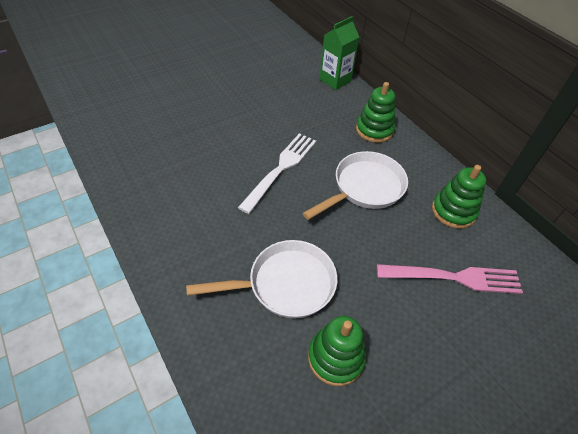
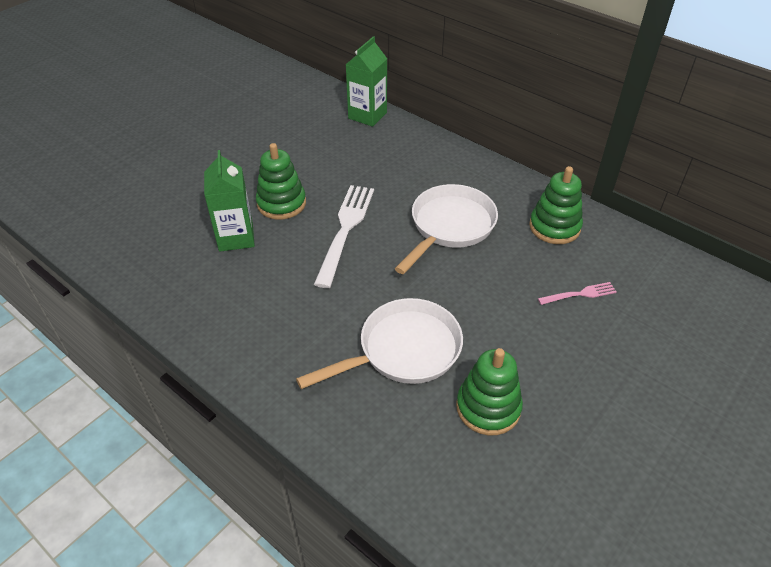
camera: 15 degrees left, 5 degrees down
(196, 153) = (236, 237): none -> green carton
(374, 130) = (435, 161): green stacking toy -> green stacking toy (281, 203)
(454, 278) = (579, 294): pink fork -> pink fork, size x0.50

